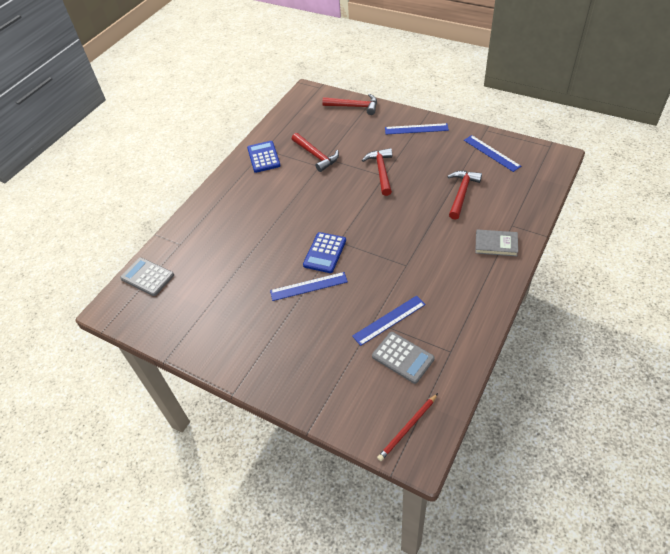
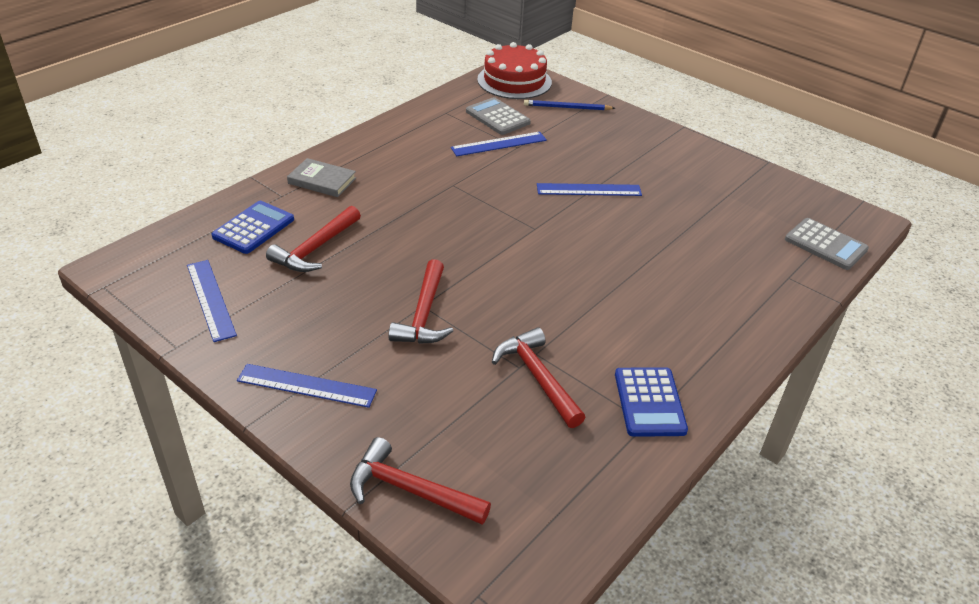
camera: 175 degrees left, 10 degrees down
(325, 253) = (559, 219): blue calculator -> blue calculator (253, 228)
(344, 393) = (567, 108): none -> blue pencil
(407, 428) = (514, 81): red pencil -> red cake

